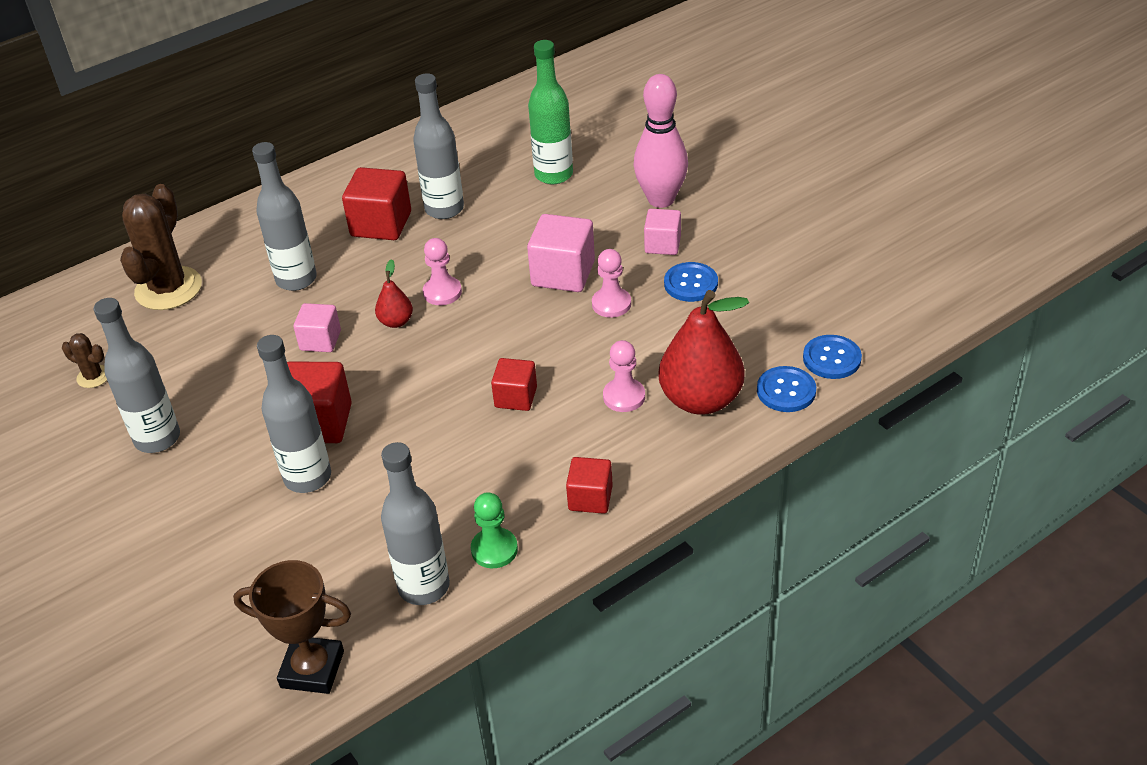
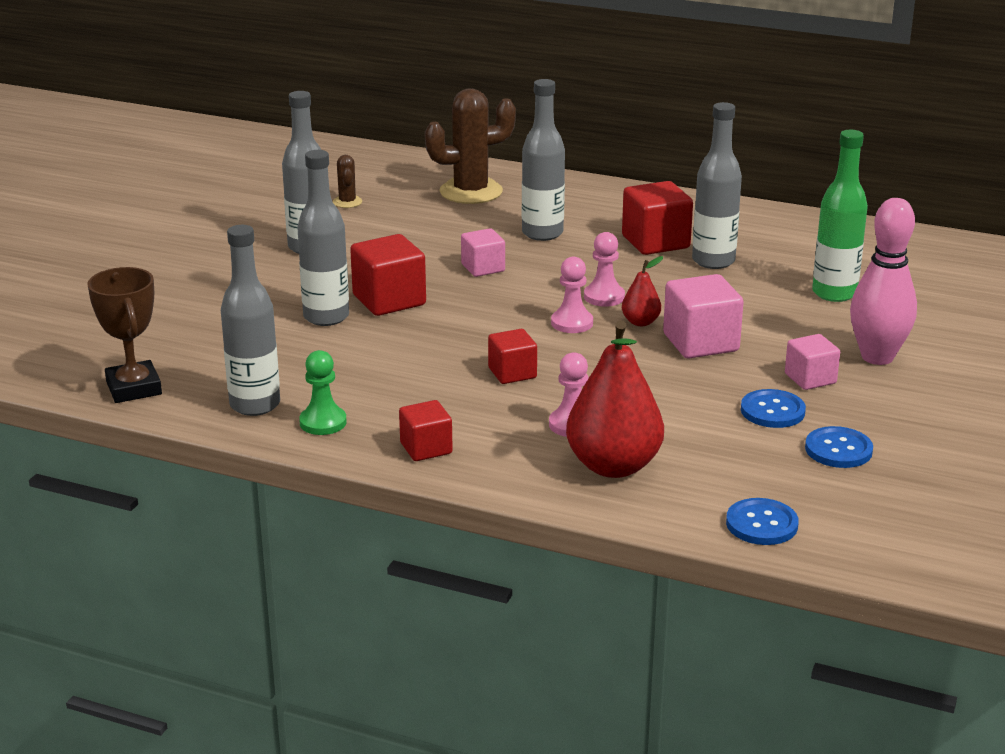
camera: 55 degrees right, 15 degrees down
(396, 321) = (543, 290): red pear -> red pear (640, 322)
(611, 304) = (690, 379): pink pawn -> pink pawn (572, 323)
(786, 391) = (681, 510): blue button -> blue button (838, 450)

